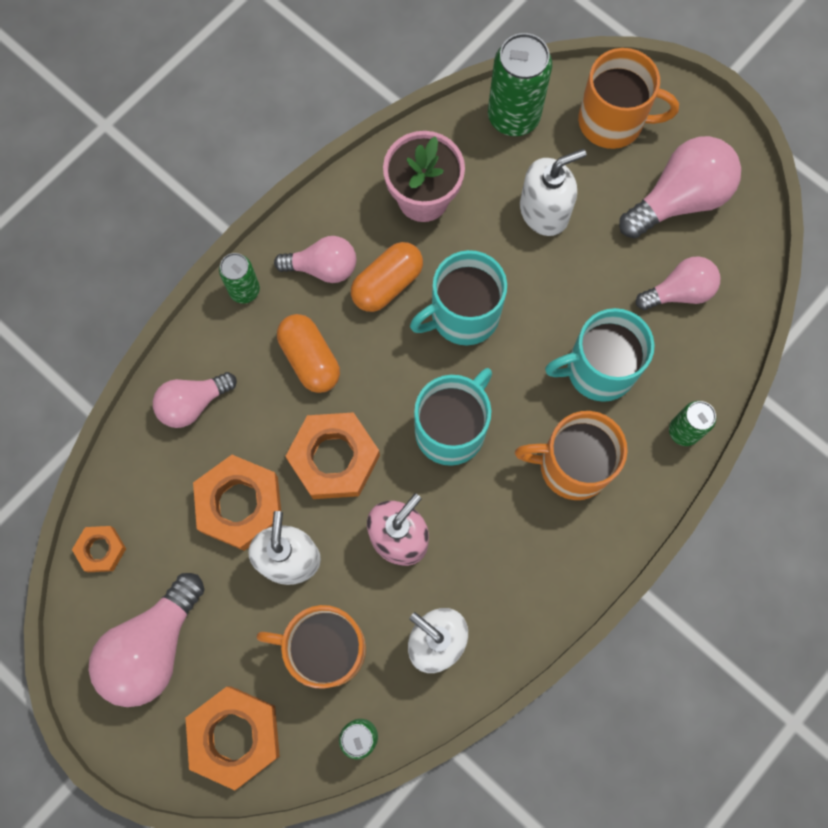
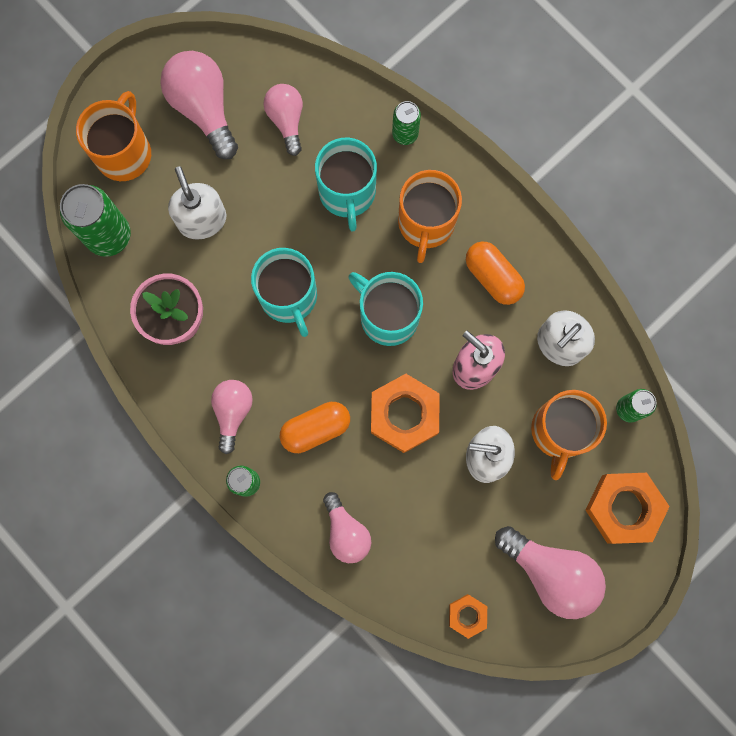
camera: 85 degrees left, 5 degrees up
(240, 504) = (437, 495): orange nut -> none
(387, 284) = (254, 358): orange capsule -> orange capsule (493, 277)

